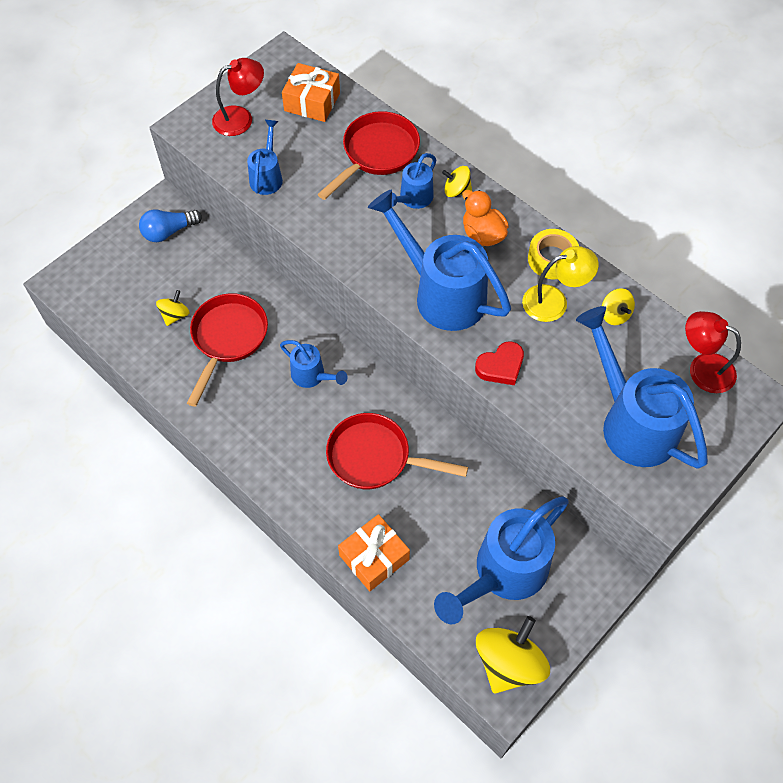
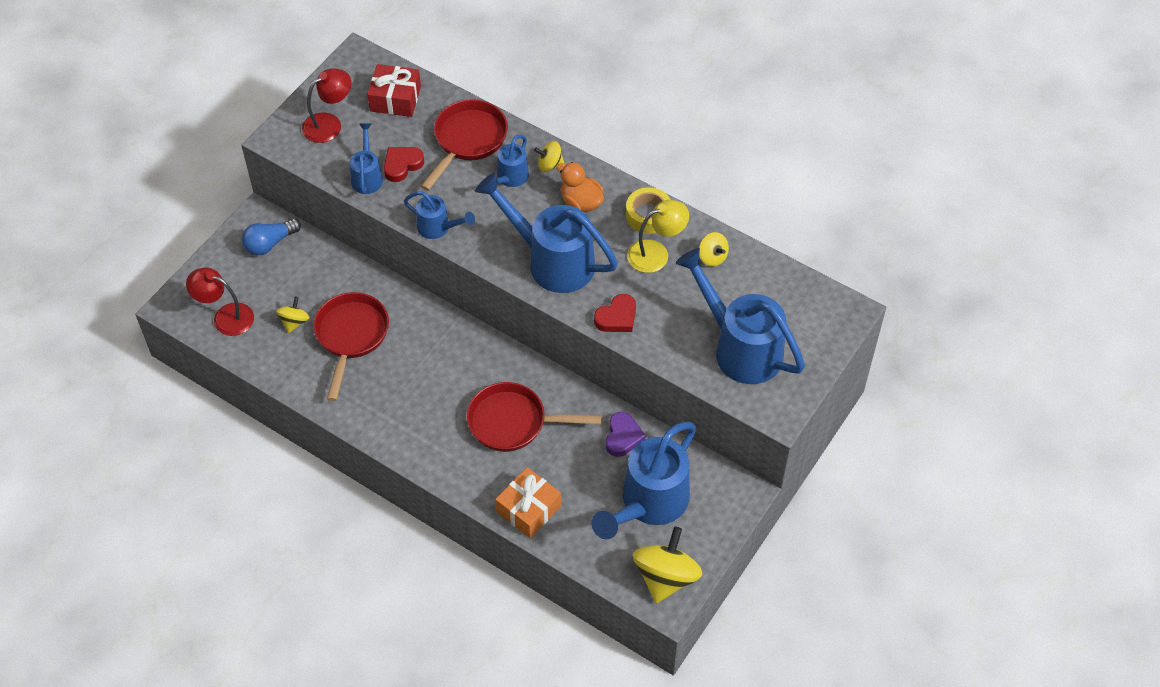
camera: 10 degrees left, 5 degrees down
(305, 170) = (402, 165): none -> red heart
(312, 102) = (395, 99): orange gift -> red gift
(312, 376) = (439, 358): blue watering can -> blue watering can (438, 228)
(487, 492) = (623, 437): none -> purple heart
(702, 368) = (797, 293): red lamp -> red lamp (225, 317)

